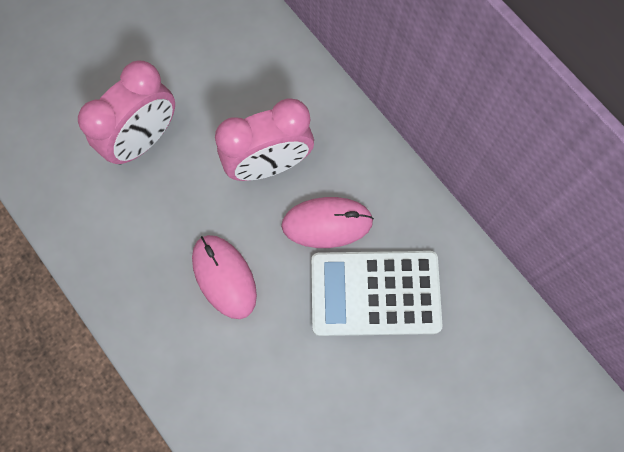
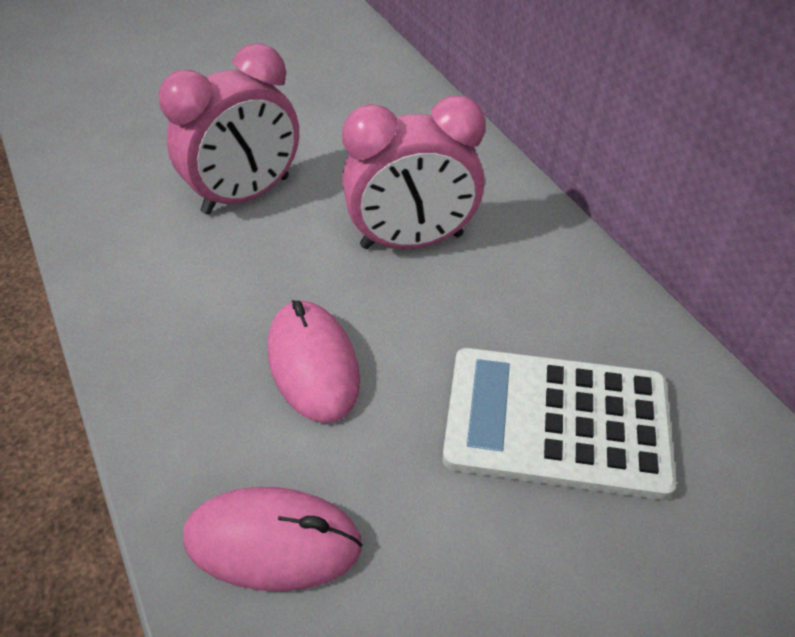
camera: 10 degrees right, 25 degrees down
(327, 223) = (487, 318): pink mouse -> pink mouse (273, 541)

